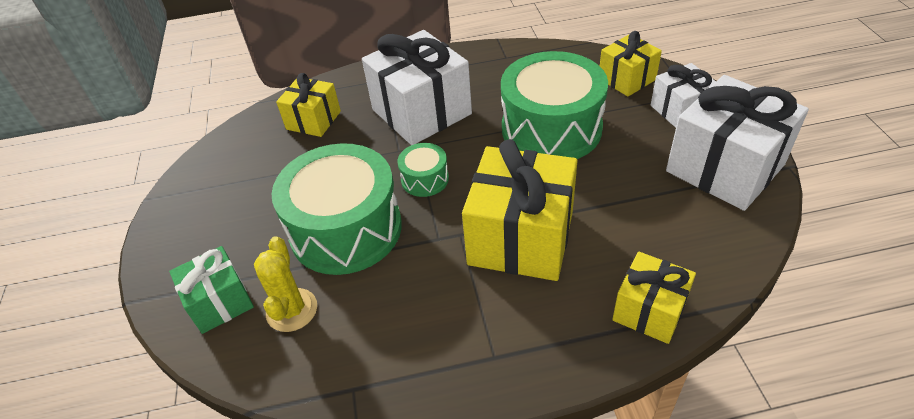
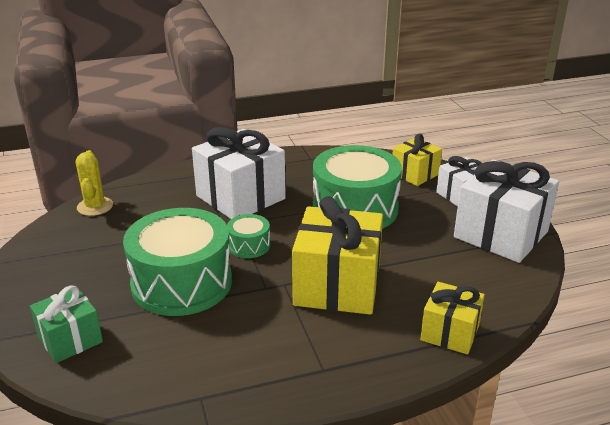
camera: 10 degrees left, 15 degrees down
(292, 310) = (138, 343): yellow cactus -> yellow cactus (95, 206)
(313, 120) = (143, 204): yellow gift -> none

